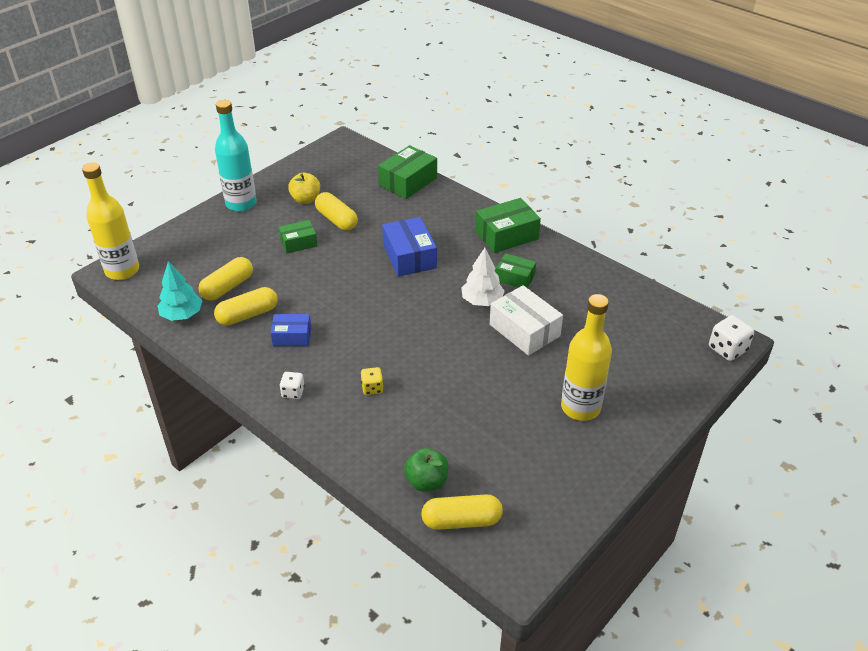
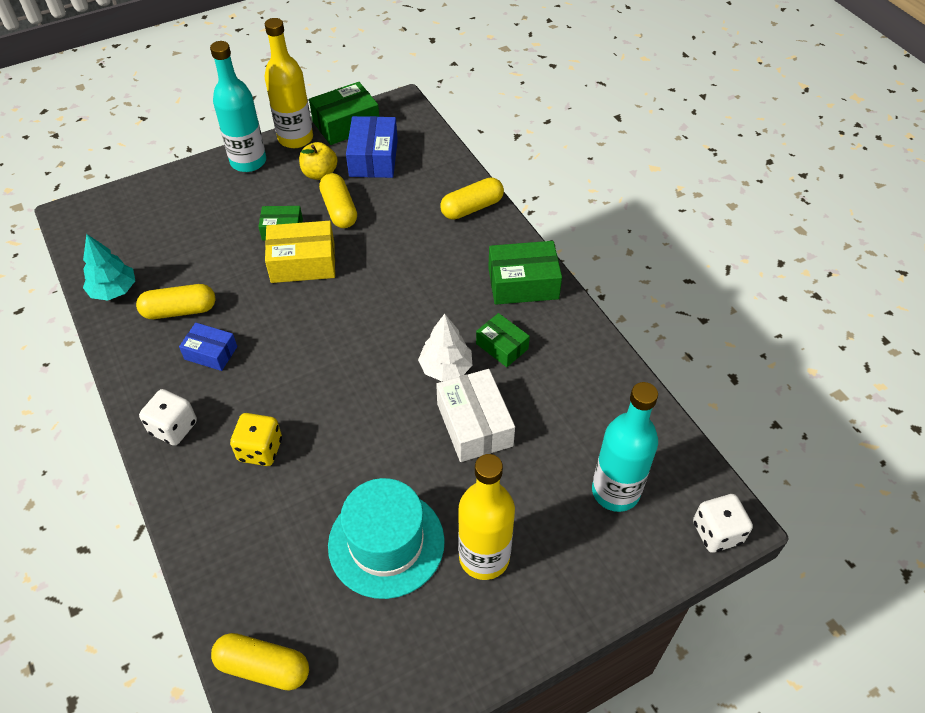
camera: 20 degrees right, 10 degrees up
(122, 271) = (85, 217): yellow bottle -> yellow bottle (295, 138)
(227, 287) = (178, 268): yellow capsule -> yellow capsule (472, 208)
(293, 392) = (173, 428): white dice -> white dice, size x1.58
(329, 260) = (303, 262): none -> yellow box
(372, 388) = (260, 450): yellow dice -> yellow dice, size x1.58
(408, 182) = (446, 178): green box -> green box (346, 124)
(409, 256) = (394, 282): blue box -> blue box (373, 158)
(427, 481) = (253, 598): green apple -> none
(505, 419) = (386, 543): none -> turquoise hat
(647, 344) = (615, 491): none -> turquoise bottle

